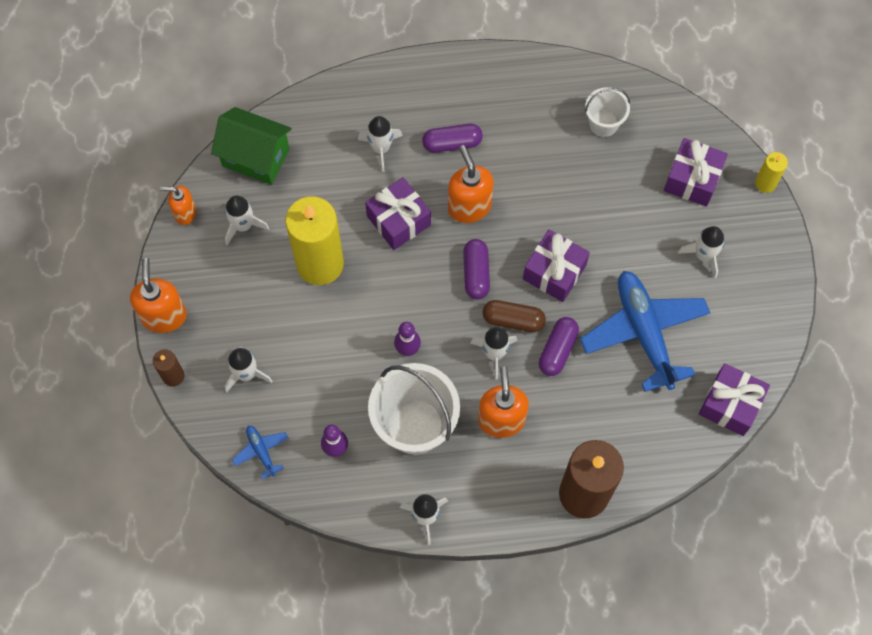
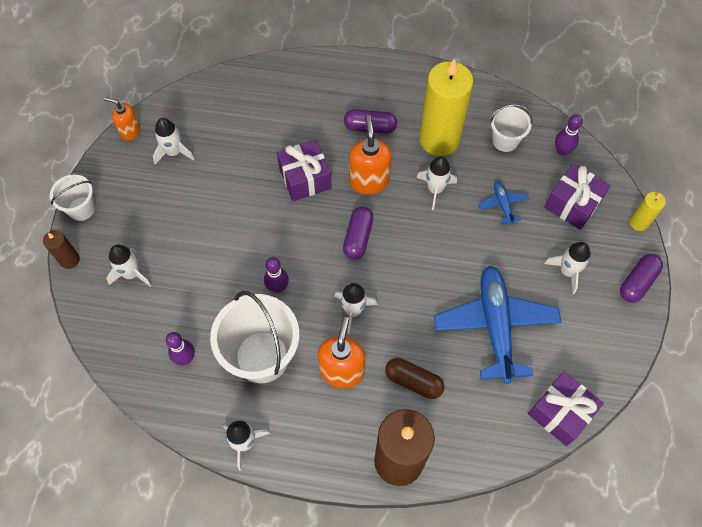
camera: 15 degrees right, 5 degrees down
(164, 316) = (81, 208): orange soap dispenser -> white bucket
(256, 157) = (203, 102): green house -> none
(261, 451) = (119, 344): blue plane -> blue plane (502, 204)
(320, 263) = (226, 197): yellow candle -> yellow candle (439, 139)
(381, 148) = (309, 118): white rocket -> white rocket (435, 189)
(513, 320) = (379, 285): brown capsule -> brown capsule (413, 381)
(554, 272) = (427, 253): purple gift -> none
(557, 350) = (411, 322): purple capsule -> purple capsule (637, 282)
(667, 120) = (562, 150): none -> purple bowling pin

